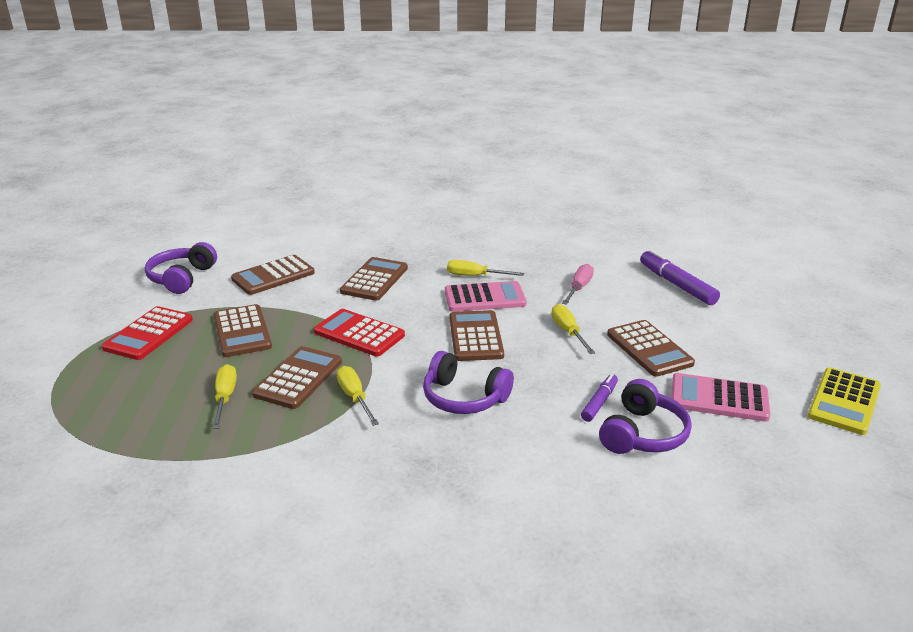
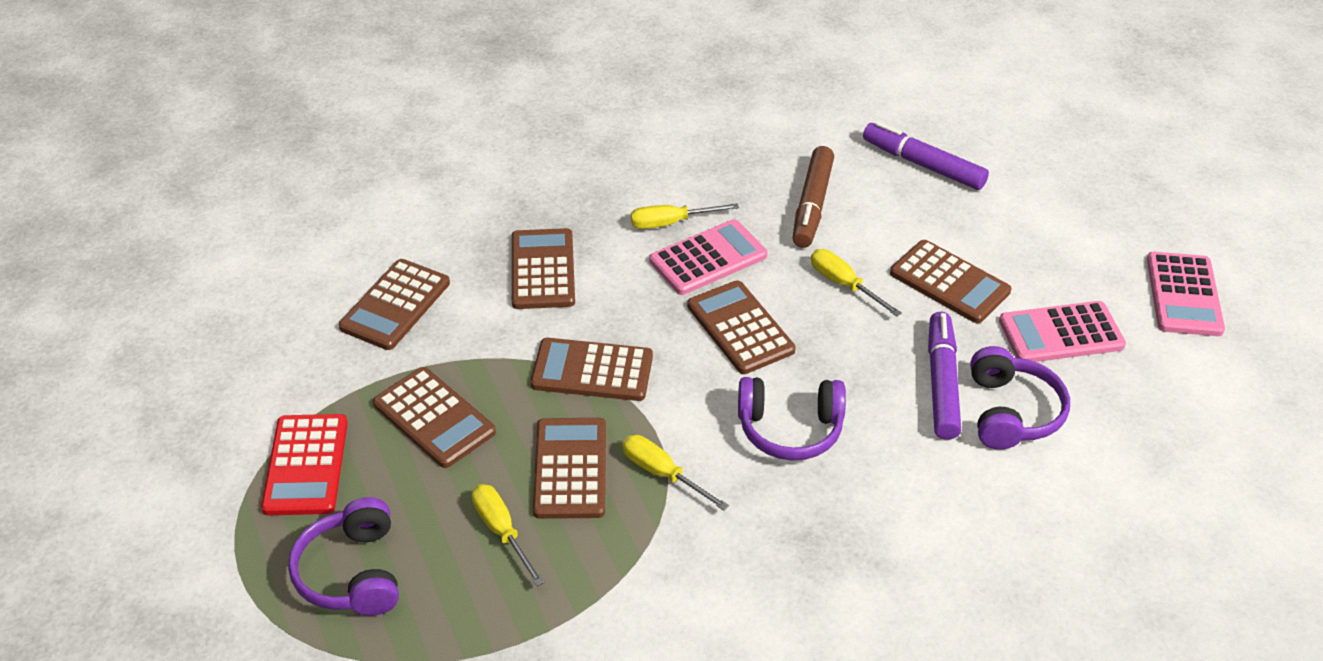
camera: 25 degrees left, 15 degrees up
(182, 278) = (263, 350): purple headphones -> purple headphones (352, 573)
(359, 334) = (592, 370): red calculator -> brown calculator
(579, 288) = (812, 205): pink screwdriver -> brown marker
(599, 402) = (941, 383): purple marker -> purple marker, size x1.69
(844, 401) = (1183, 295): yellow calculator -> pink calculator

